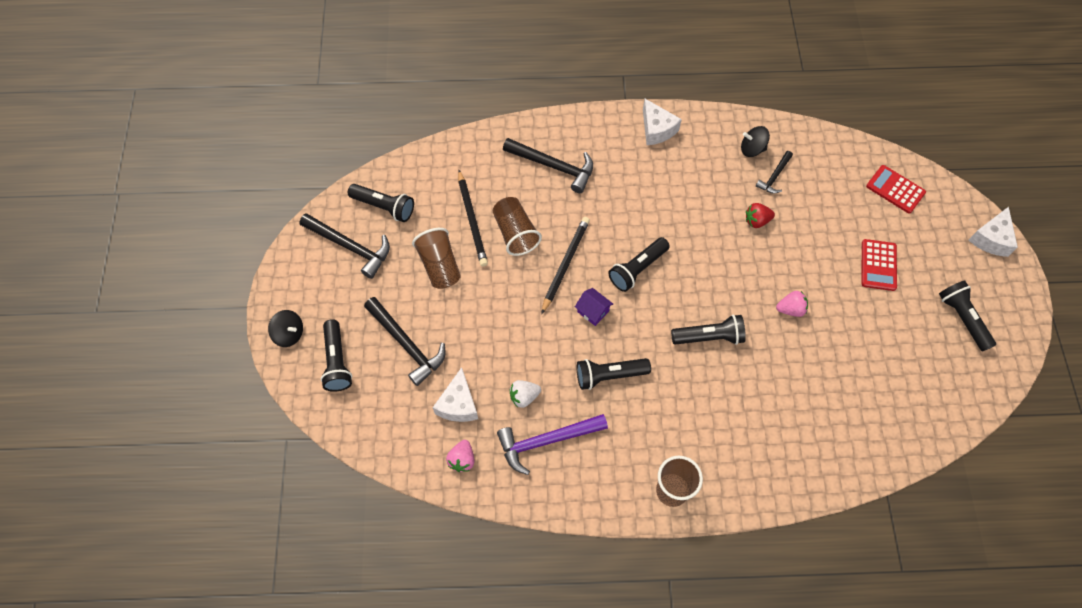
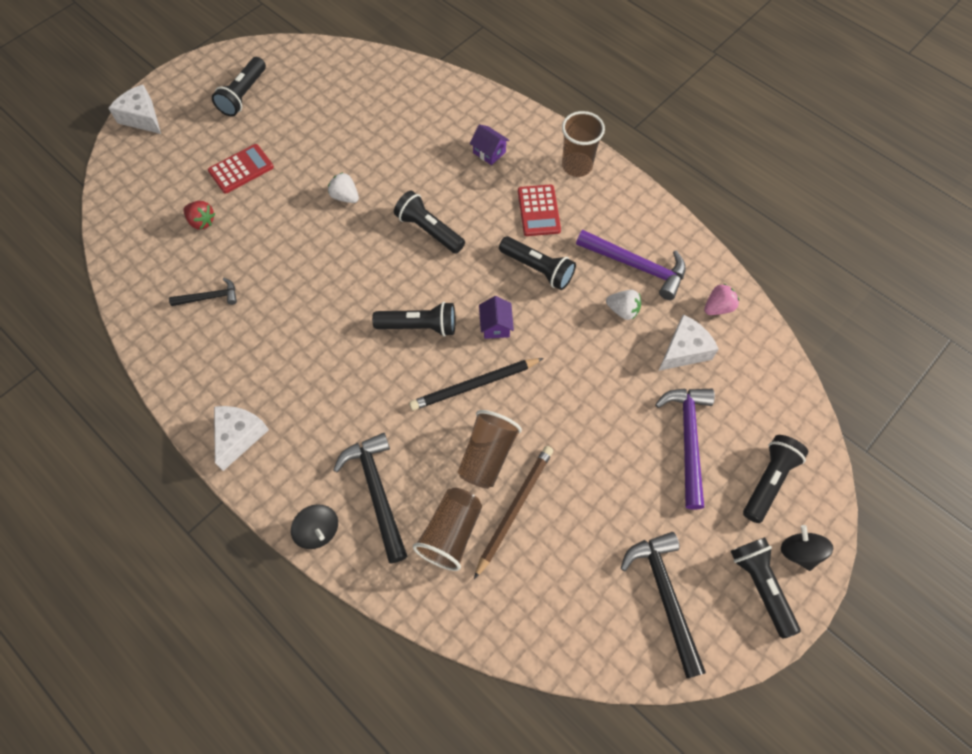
camera: 135 degrees left, 0 degrees up
(384, 207) = (590, 612): black flashlight -> black flashlight (760, 586)
(407, 344) = (688, 439): black hammer -> purple hammer
(439, 266) = (591, 489): brown cup -> brown cup (451, 533)
(472, 220) = (514, 509): black pencil -> brown pencil
(745, 439) = (489, 152): none -> purple house
(752, 149) = (190, 337): black spinning top -> black spinning top (318, 531)
(757, 221) = (276, 277): red strawberry -> red strawberry (202, 221)
(790, 309) = (345, 197): pink strawberry -> white strawberry
(895, 189) = (142, 204): red calculator -> red calculator (538, 211)
(991, 239) = (142, 118): white cheese -> white cheese turned 120 degrees counterclockwise

